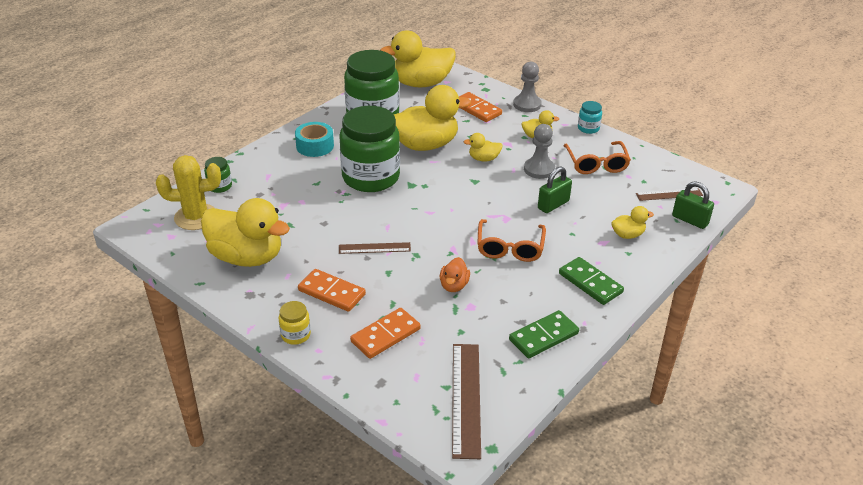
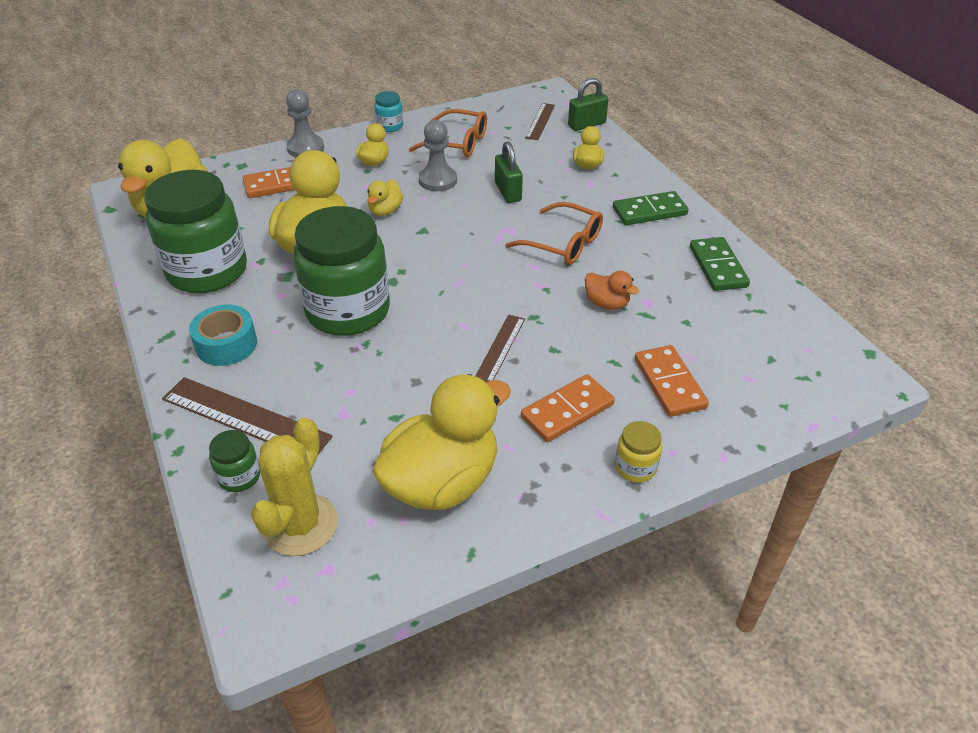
camera: 65 degrees left, 5 degrees up
(466, 398) = (794, 349): brown ruler -> brown ruler (245, 418)

